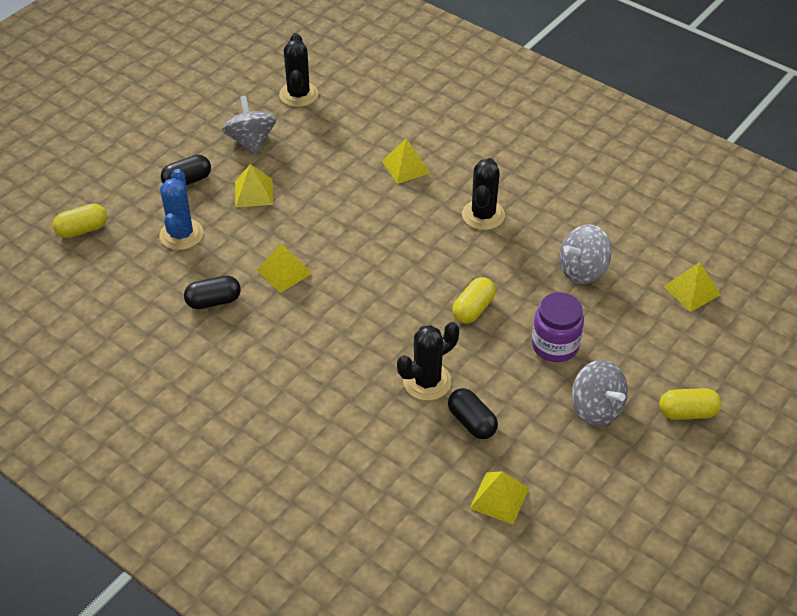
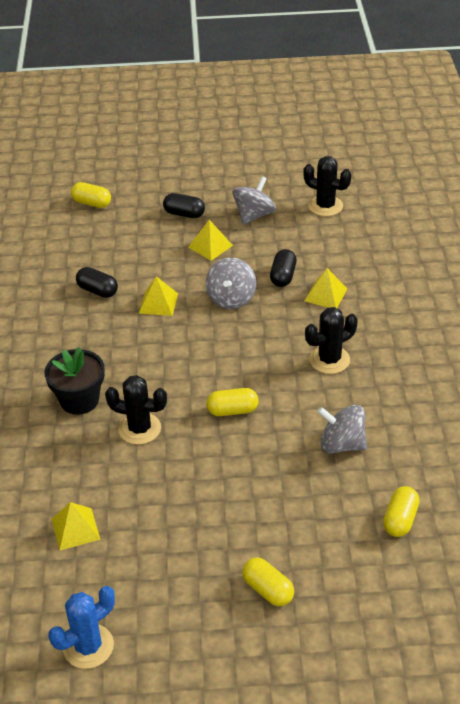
camera: 50 degrees right, 5 degrees down
(181, 234) = (136, 242): blue cactus -> blue cactus (88, 646)
(298, 95) = (325, 206): black cactus -> black cactus turned 75 degrees clockwise
(344, 401) = (79, 400): none -> black flower pot
(471, 422) = (128, 473): black capsule -> black capsule (283, 276)
(555, 345) = (248, 474): purple jar -> none
(596, 408) = (213, 533): grey spinning top -> grey spinning top (231, 298)
(692, 290) = (400, 520): yellow pyramid -> yellow capsule

